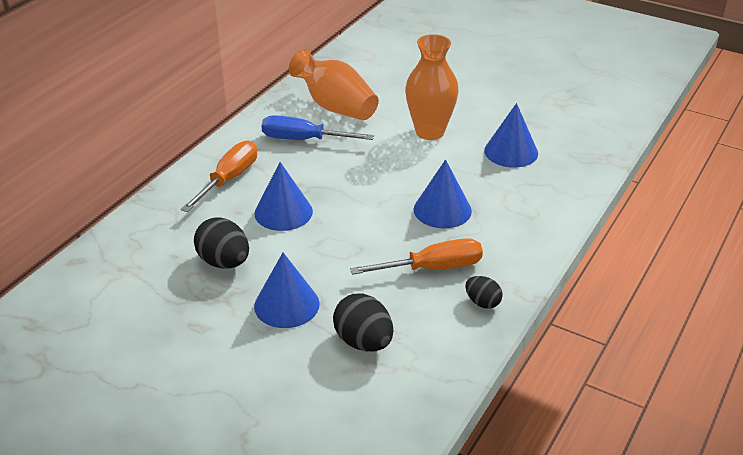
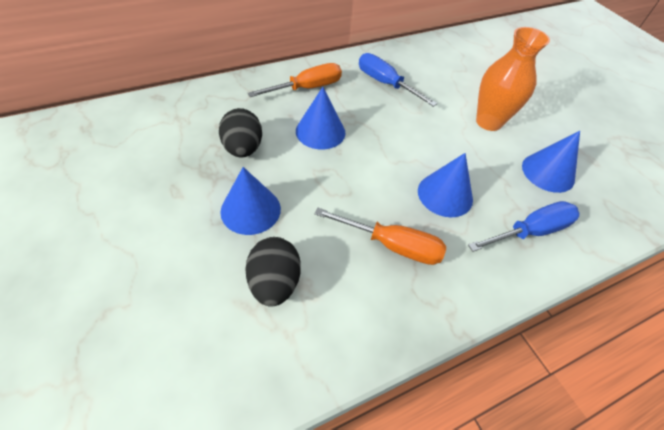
camera: 30 degrees right, 15 degrees up
(335, 107) = (430, 70): orange vase -> none
(482, 302) = (408, 308): black egg -> none
(530, 204) = (530, 231): none -> blue screwdriver

